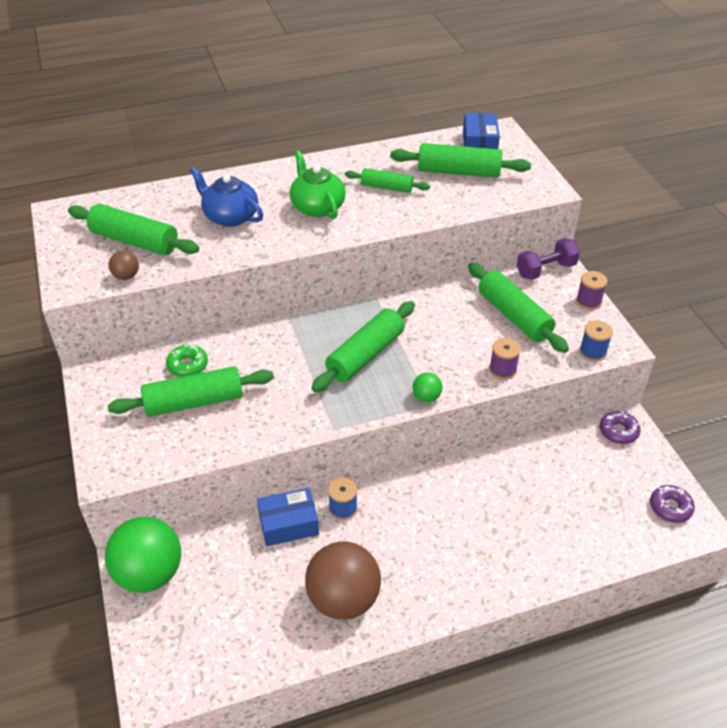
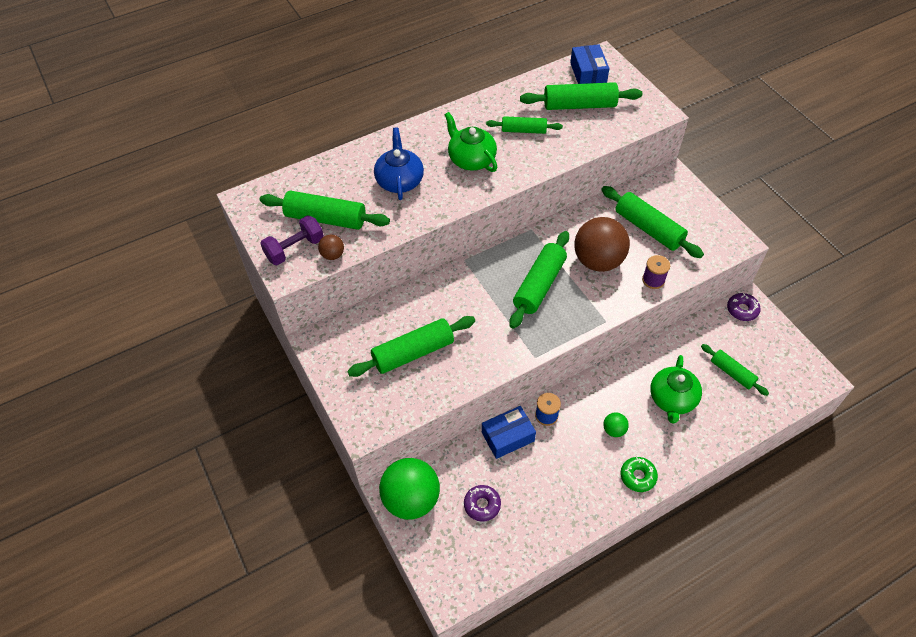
camera: 10 degrees left, 10 degrees up
(188, 365) = (395, 320): green donut -> green donut (638, 476)
(230, 216) = (399, 181): blue teapot -> blue teapot turned 60 degrees clockwise
(343, 599) = (570, 490): brown ball -> brown ball (598, 261)
(426, 397) = (600, 315): green ball -> green ball (614, 430)
(503, 516) = (672, 399): none -> green teapot
(546, 270) = (662, 180): purple dumbbell -> purple dumbbell (295, 249)
(586, 499) = (732, 373): none -> green rolling pin
(588, 301) = (704, 205): purple spool -> none
(592, 352) = (719, 251): blue spool -> none
(670, 507) = (796, 368): purple donut -> purple donut (482, 505)

